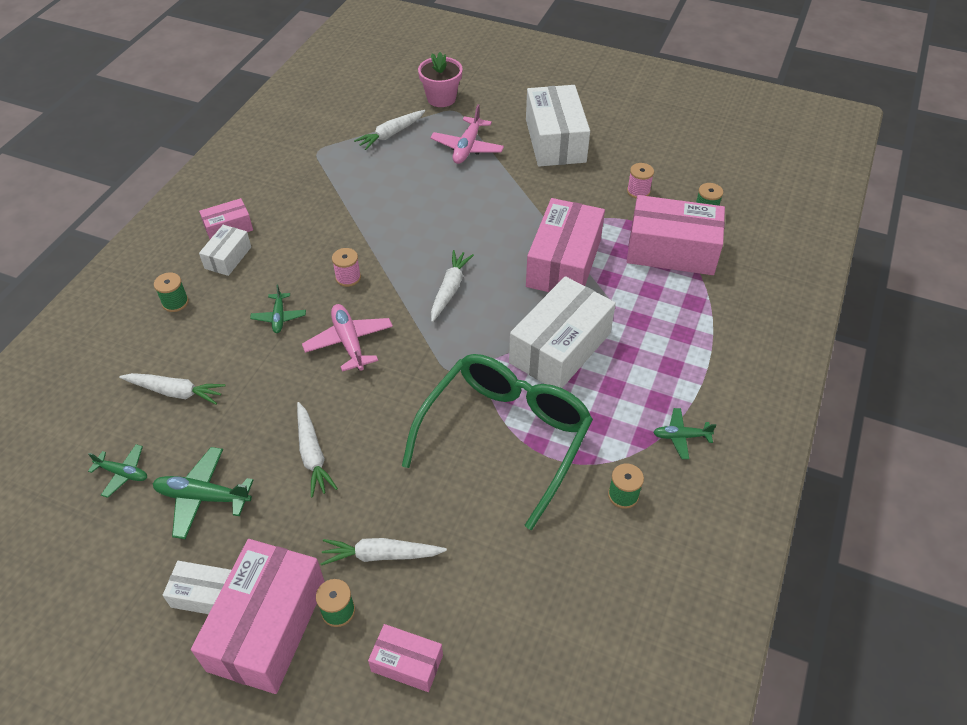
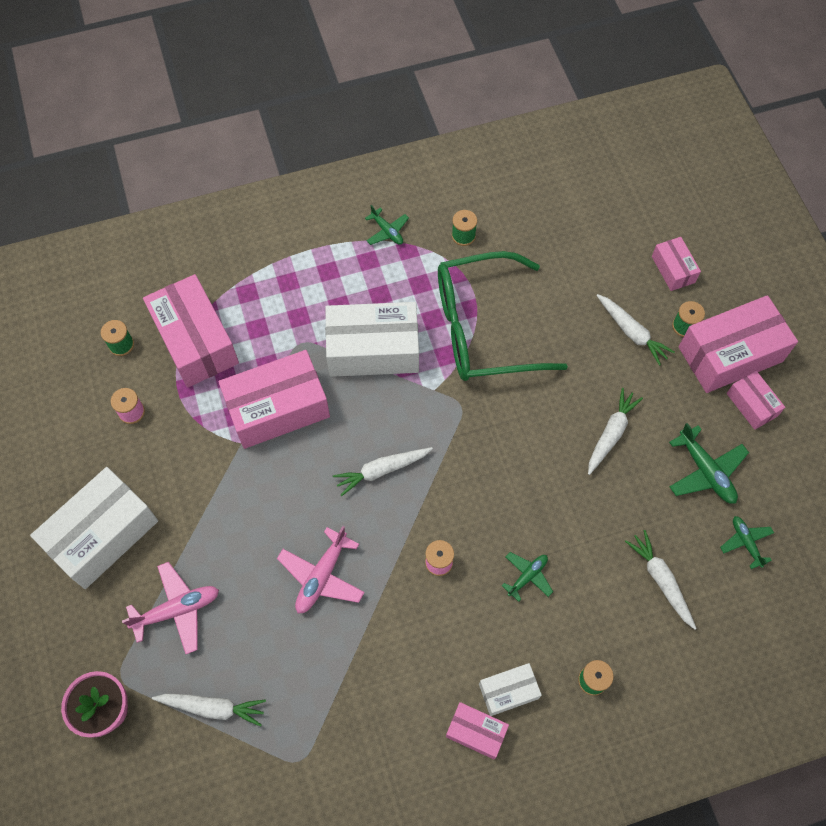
camera: 130 degrees left, 15 degrees up
(205, 595) = (751, 405): white box -> pink box
(349, 342) = (501, 498): pink plane -> pink plane (322, 576)

